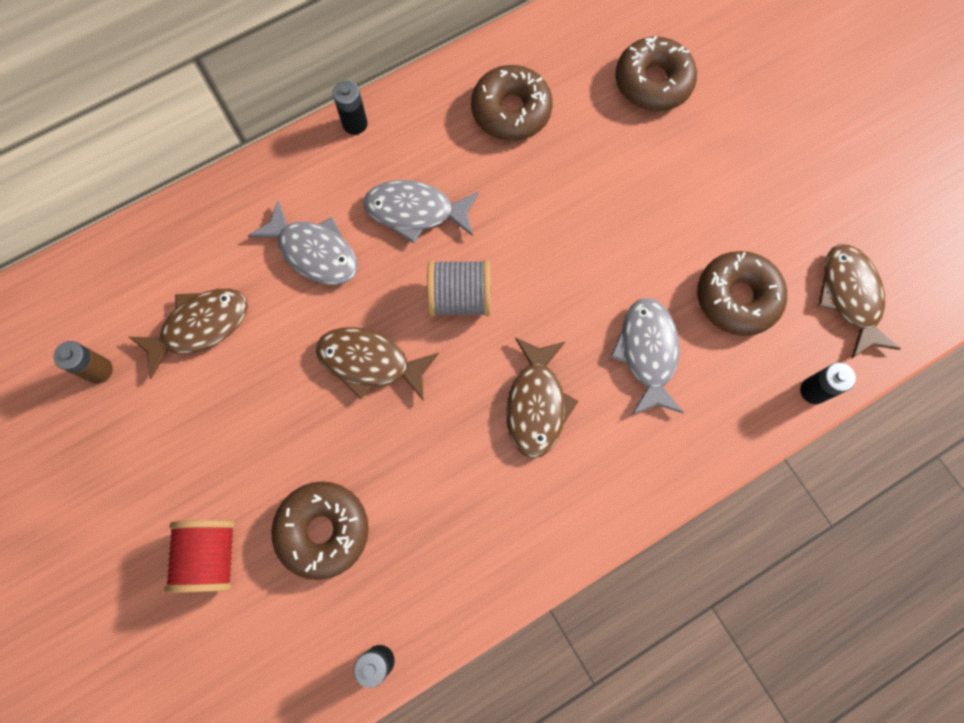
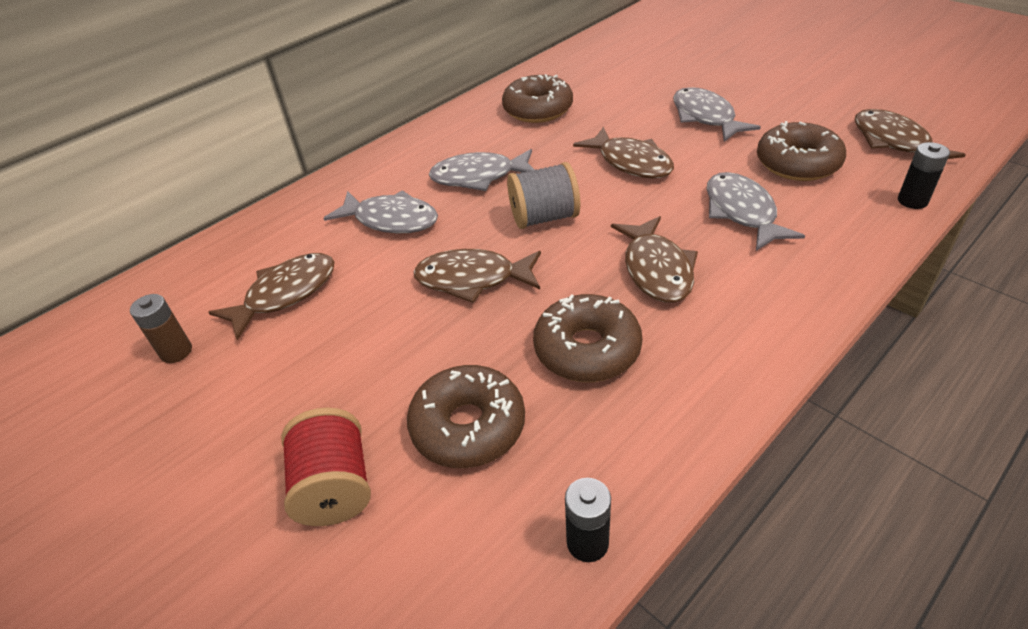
camera: 10 degrees left, 30 degrees down
(355, 124) = (405, 142): black battery -> none
(574, 239) = (631, 162): none -> brown fish
(653, 82) = (645, 74): brown donut -> brown donut (587, 349)
(682, 188) = (705, 117): none -> grey fish

